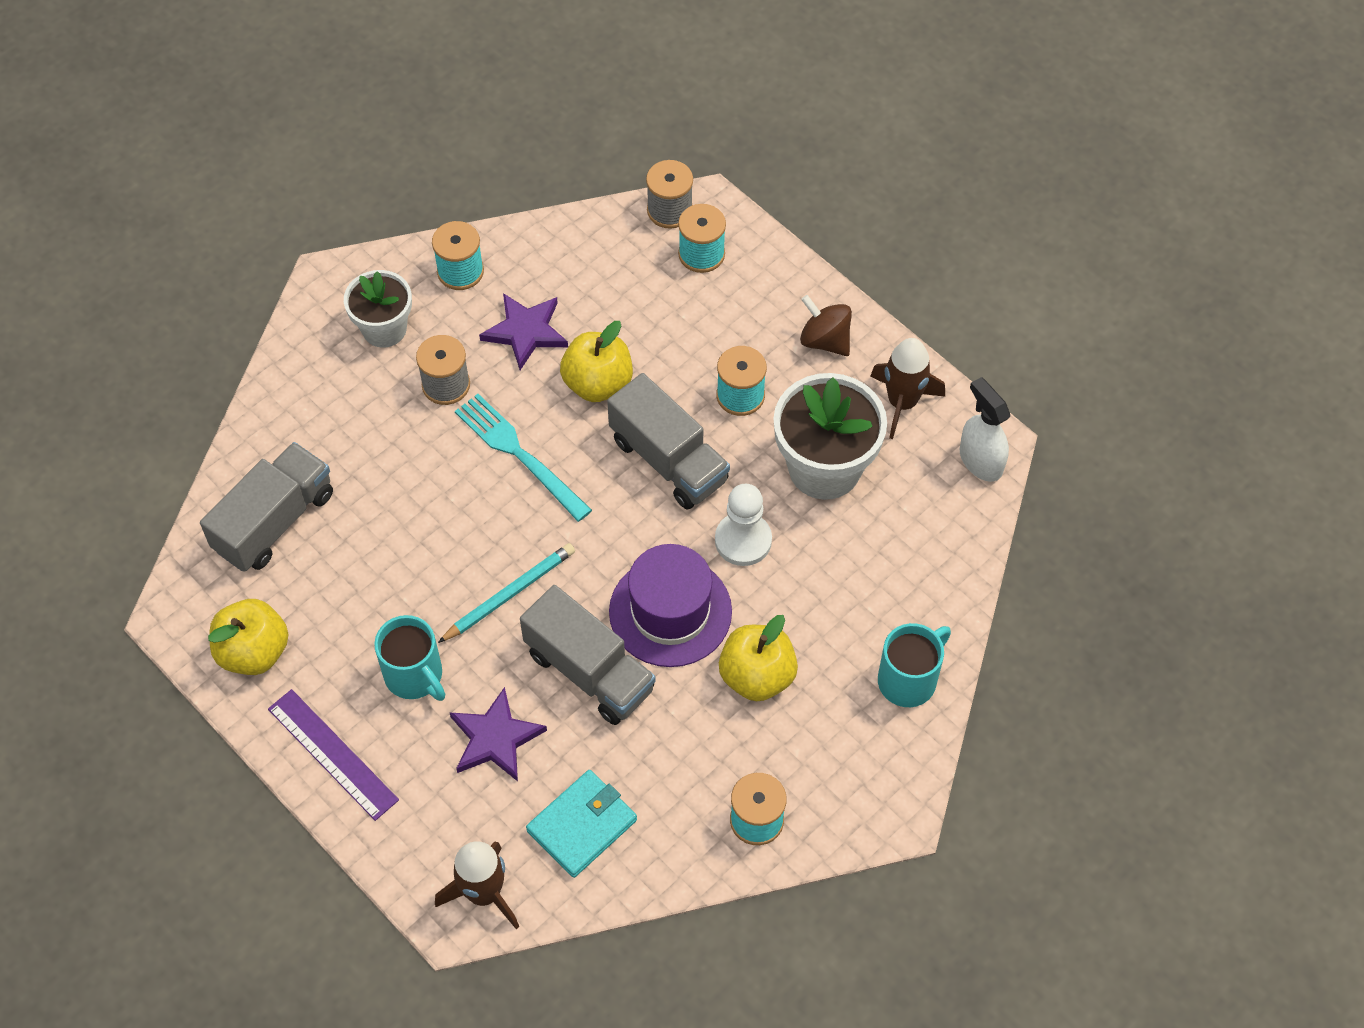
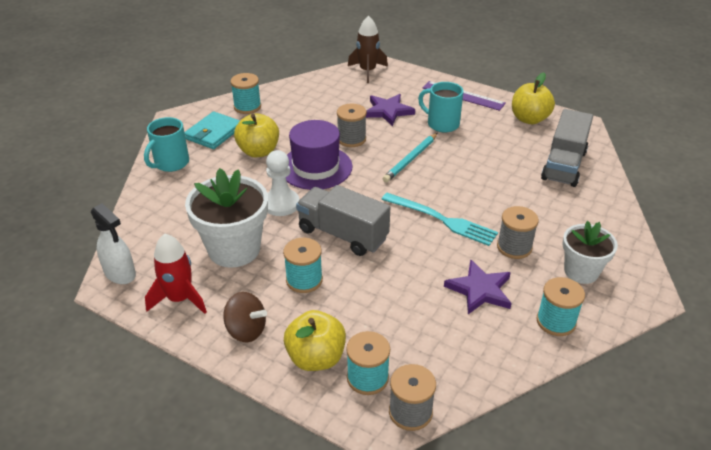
camera: 165 degrees right, 20 degrees down
(582, 825) = (332, 93): turquoise wallet -> turquoise wallet (214, 133)
(589, 671) = (351, 139): grey truck -> grey spool
(598, 383) = (410, 268): yellow apple -> yellow apple (316, 358)
(902, 402) = (180, 299): brown rocket -> red rocket

